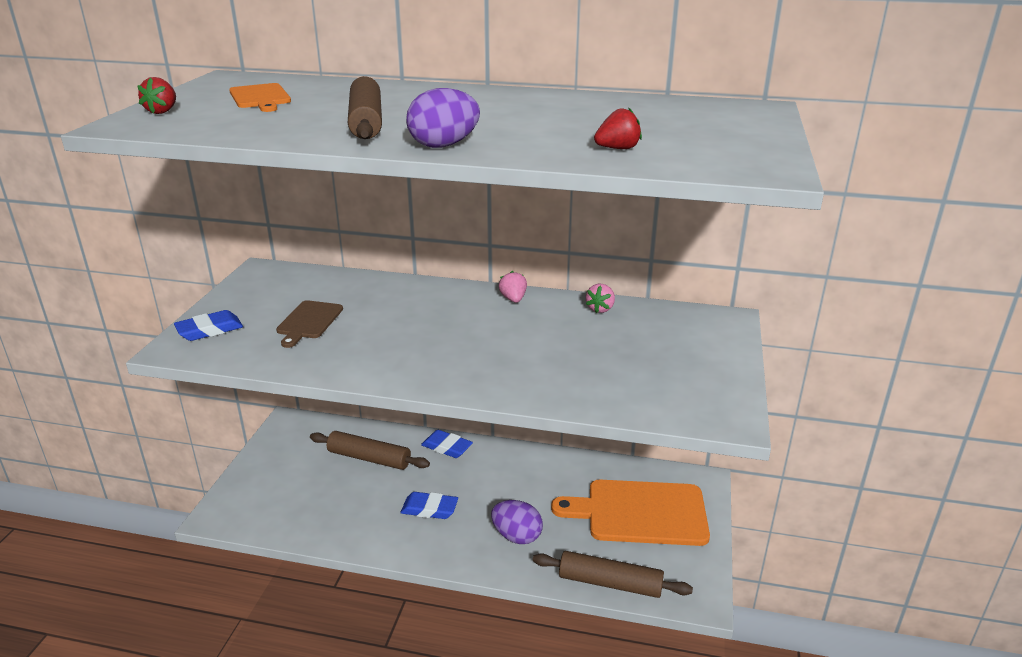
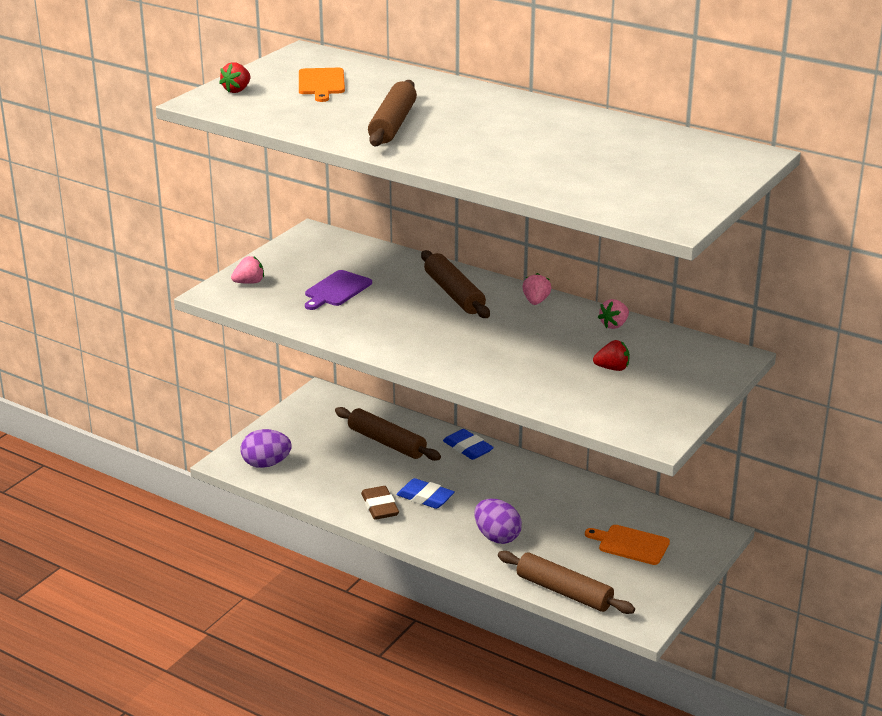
camera: 20 degrees right, 0 degrees up
(209, 330) = (249, 282): blue eraser -> pink strawberry
(309, 321) = (336, 290): brown cutting board -> purple cutting board
(389, 530) = (380, 506): none -> brown eraser
(431, 305) = (454, 294): none -> brown rolling pin
(444, 145) = (437, 159): purple egg -> purple egg (266, 464)
(617, 149) = (574, 183): red strawberry -> red strawberry (612, 368)
(640, 513) = (630, 544): orange cutting board -> orange cutting board, size x0.52

